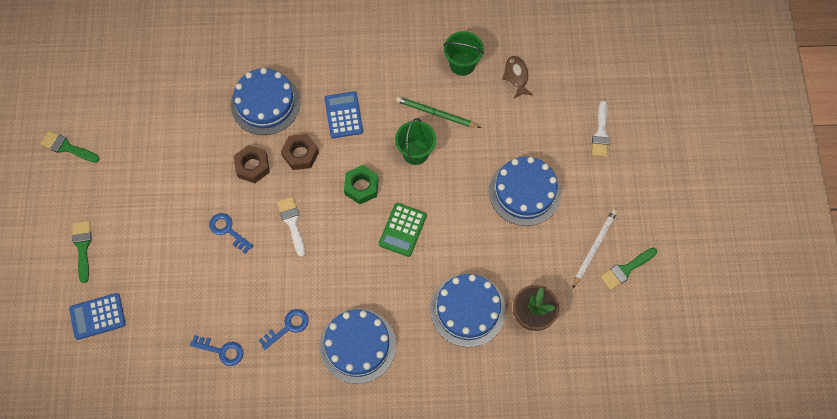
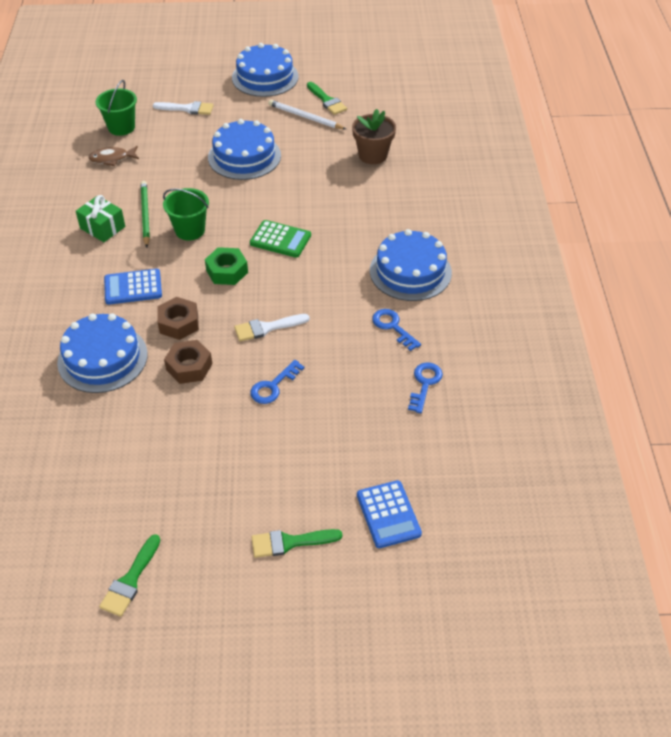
camera: 90 degrees left, 20 degrees down
(419, 82) = (102, 227): none -> green gift
(436, 113) = (145, 215): green pencil -> green pencil turned 150 degrees clockwise
(462, 64) = (88, 195): green bucket -> green bucket (121, 127)
(468, 310) = (368, 195): blue cake -> blue cake (265, 77)

